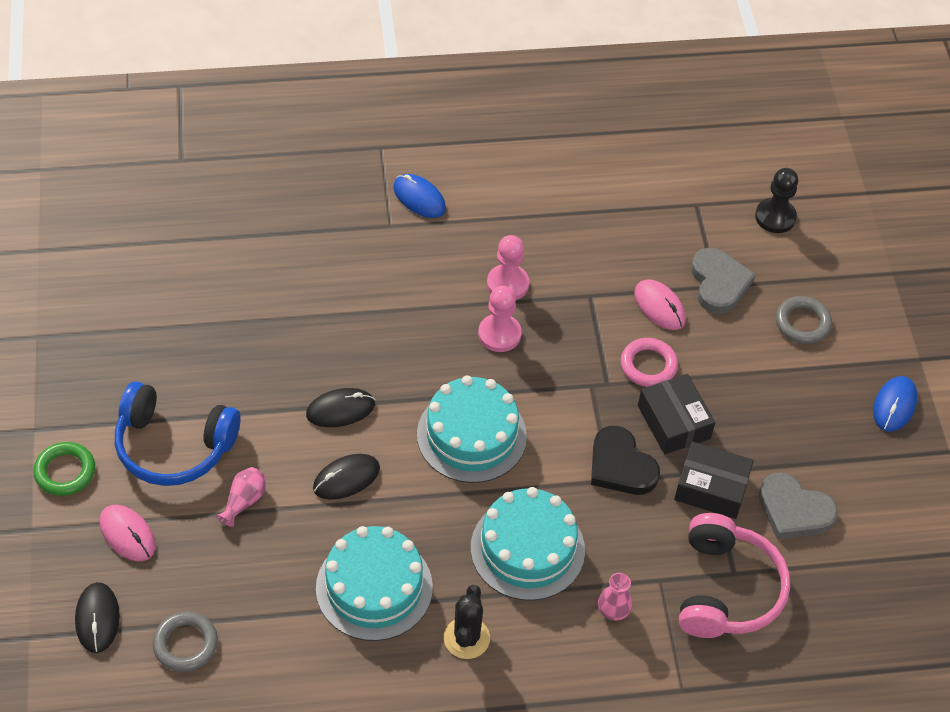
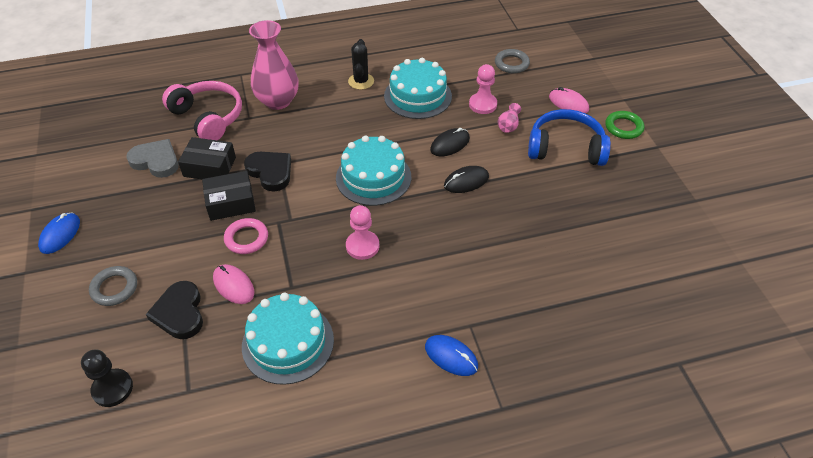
camera: 175 degrees right, 5 degrees down
(97, 618) = (563, 68): black mouse -> none
(507, 284) = (360, 287): pink pawn -> pink pawn (482, 104)
(527, 549) = (330, 123): turquoise cake -> turquoise cake (288, 343)
(613, 611) = (278, 101): pink vase -> pink vase, size x2.32
(674, 422) = (231, 203): black box -> black box turned 75 degrees counterclockwise
(719, 283) = (179, 313): grey heart -> black heart
(726, 589) = (208, 117): pink headphones -> pink headphones turned 135 degrees clockwise

